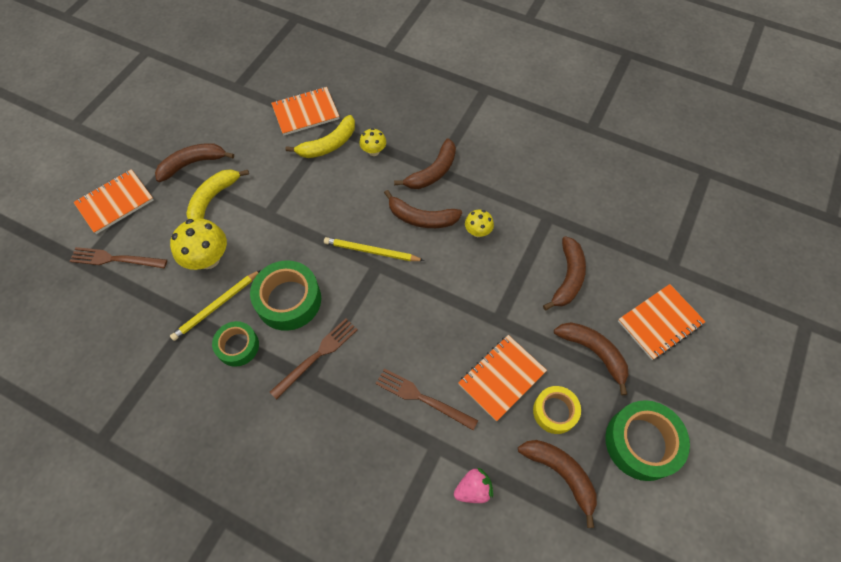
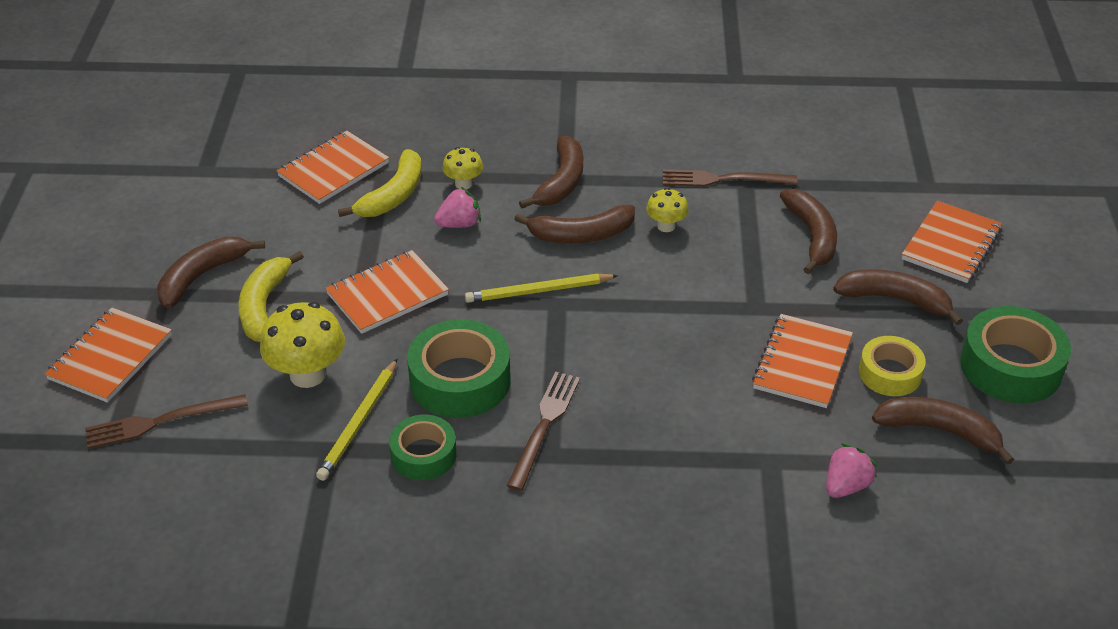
camera: 25 degrees left, 20 degrees down
(284, 218) = (387, 294): none -> orange notebook
(354, 181) = (459, 224): none -> pink strawberry
(422, 398) = (717, 419): brown fork -> brown fork (723, 179)

